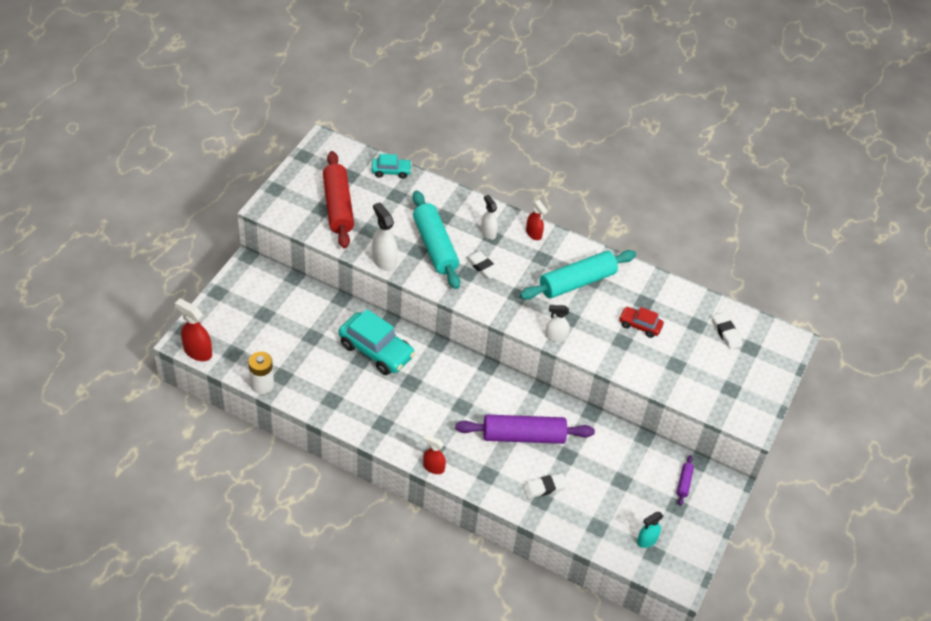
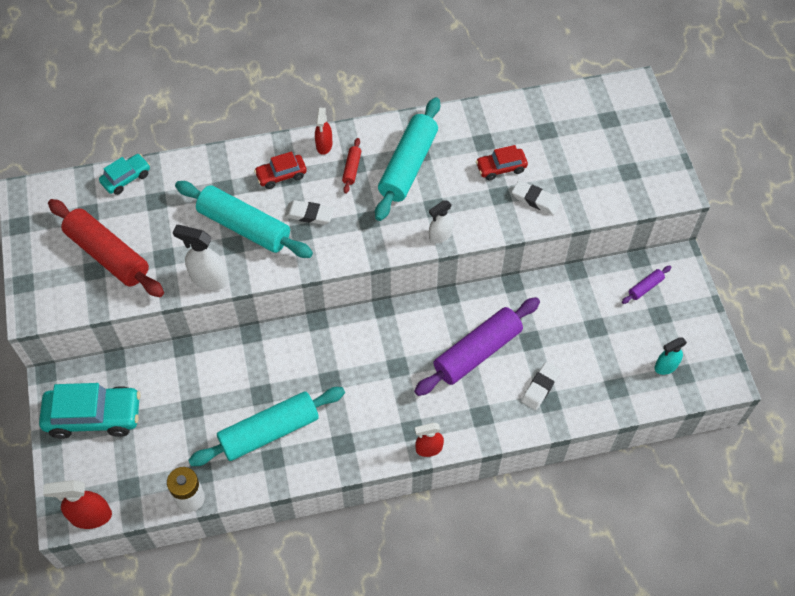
camera: 35 degrees left, 10 degrees up
(344, 384) = (269, 432): none -> turquoise rolling pin
(376, 350) = (267, 374): turquoise car -> turquoise car (94, 416)
(488, 233) = (281, 175): white spray bottle -> red car
(534, 233) = (324, 145): red spray bottle -> red spray bottle turned 75 degrees clockwise
(537, 259) = (352, 169): none -> red rolling pin
(646, 540) = (665, 366): turquoise spray bottle -> turquoise spray bottle turned 45 degrees clockwise
(684, 483) = (645, 287): purple rolling pin -> purple rolling pin turned 75 degrees clockwise
(726, 333) = (576, 120): white eraser -> white eraser (535, 199)

